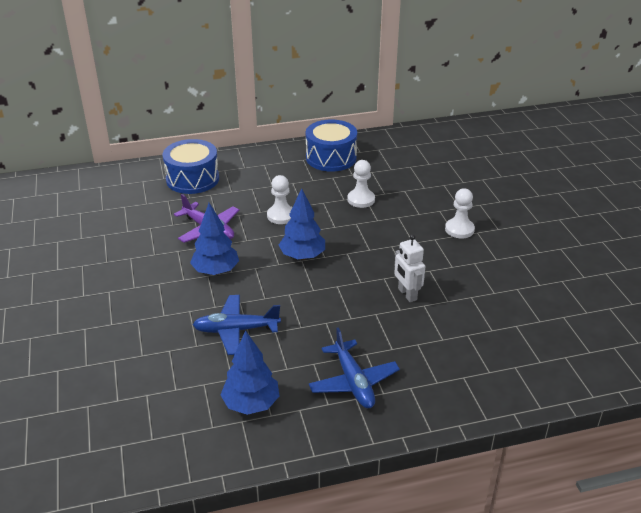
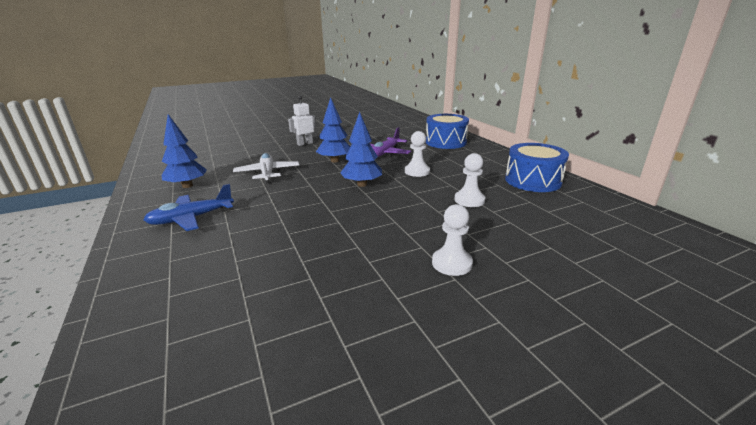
camera: 80 degrees right, 10 degrees down
(236, 330) = (267, 173): blue plane -> white plane
(407, 294) = (312, 235): white robot -> white robot (305, 143)

